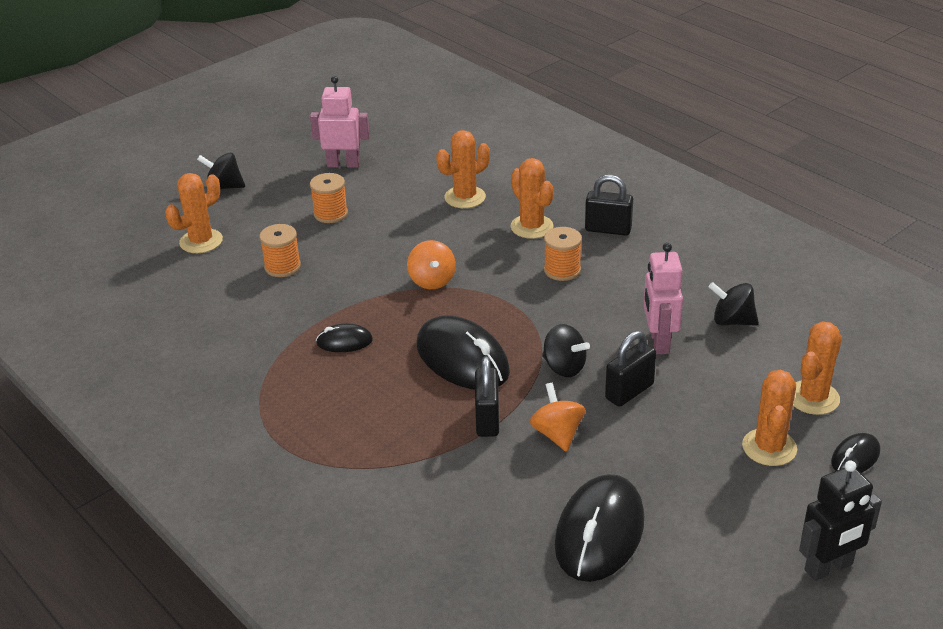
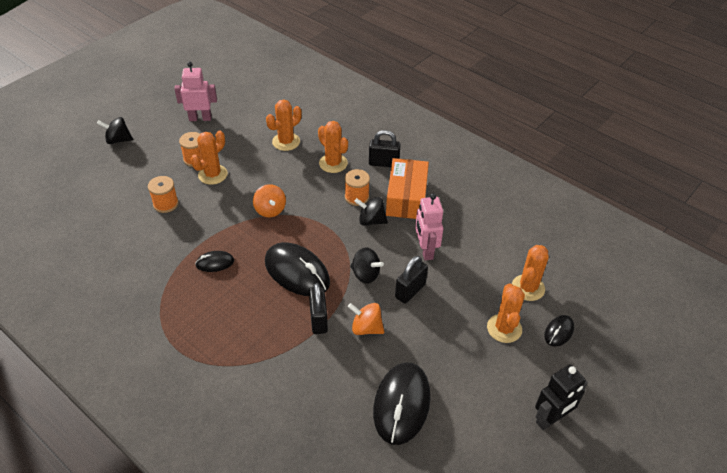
camera: 10 degrees left, 10 degrees up
(201, 241) = (106, 186): orange cactus -> orange cactus (213, 174)
(557, 434) = (366, 328): orange spinning top -> orange spinning top turned 45 degrees counterclockwise
(637, 273) = (406, 197): none -> orange box
(732, 321) = (471, 231): black spinning top -> black spinning top (371, 221)

